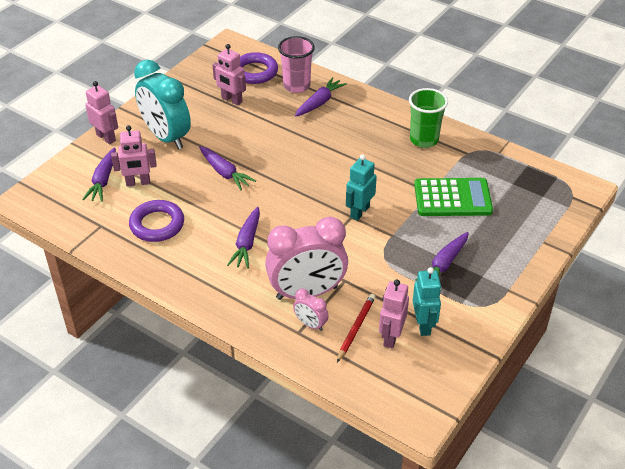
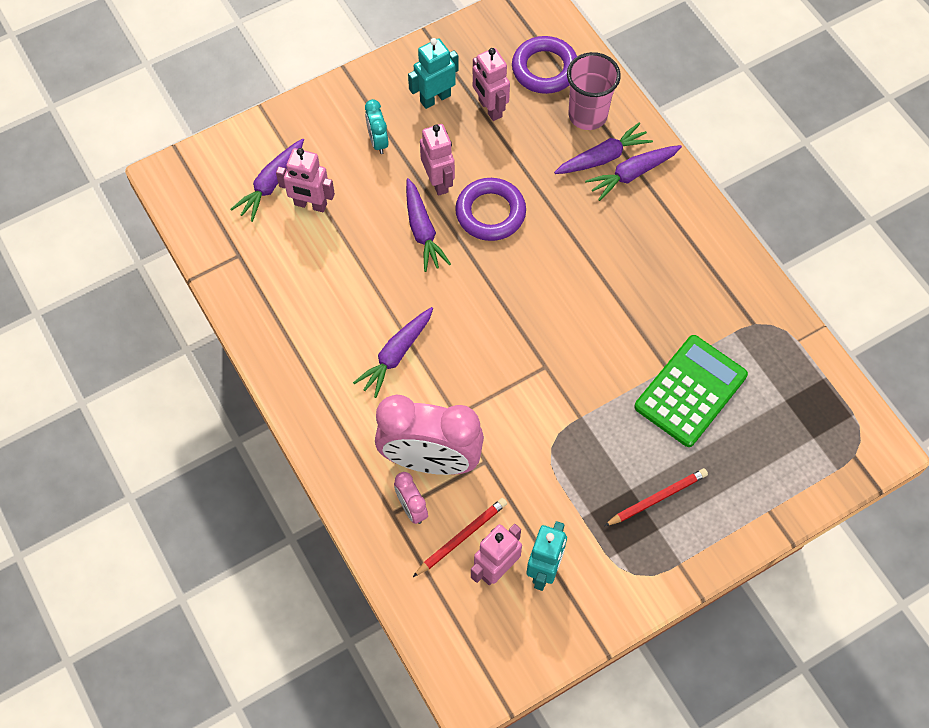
camera: 25 degrees right, 20 degrees up
(106, 137) = (304, 113): pink robot -> pink robot (438, 181)
(157, 224) = (304, 281): purple ring -> purple ring (490, 213)
(166, 137) = (378, 141): turquoise clock -> turquoise clock, size x0.45
(359, 212) = (558, 364): turquoise robot -> turquoise robot (435, 98)
(424, 140) = (708, 278): green cup -> none
(444, 265) = (619, 491): purple carrot -> purple carrot (632, 174)
(452, 198) = (690, 391): green calculator -> green calculator turned 75 degrees counterclockwise
(470, 260) = (657, 498): none -> red pencil

